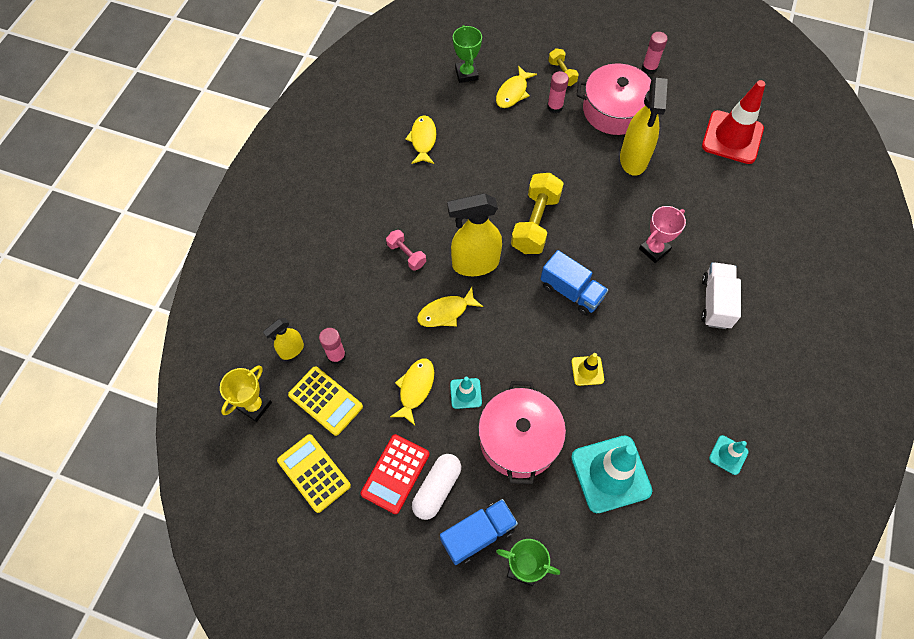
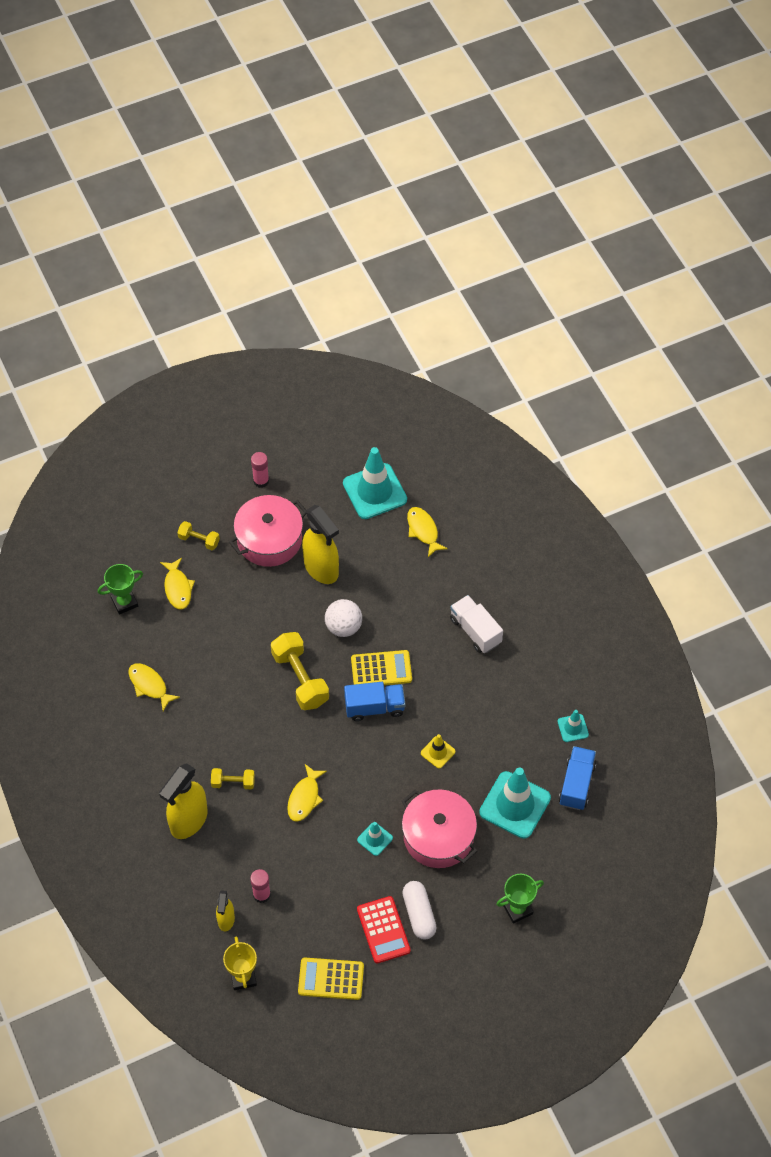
camera: 45 degrees left, 5 degrees down
(325, 401) = (287, 929): yellow calculator -> yellow calculator (381, 669)
(406, 255) = (233, 782): pink dumbbell -> yellow dumbbell
(415, 388) = (338, 866): yellow fish -> yellow fish (423, 530)
(466, 74) = (124, 602): green trophy -> green trophy turned 60 degrees counterclockwise
(475, 264) = (288, 746): yellow spray bottle -> yellow spray bottle (188, 821)
(478, 534) = (472, 916): blue truck -> blue truck (576, 784)
(555, 107) = (222, 574): pink glue stick -> none
(608, 213) = (343, 627): none -> white ball
(654, 249) = (401, 627): pink trophy -> none
(732, 137) = (374, 491): red traffic cone -> turquoise traffic cone

